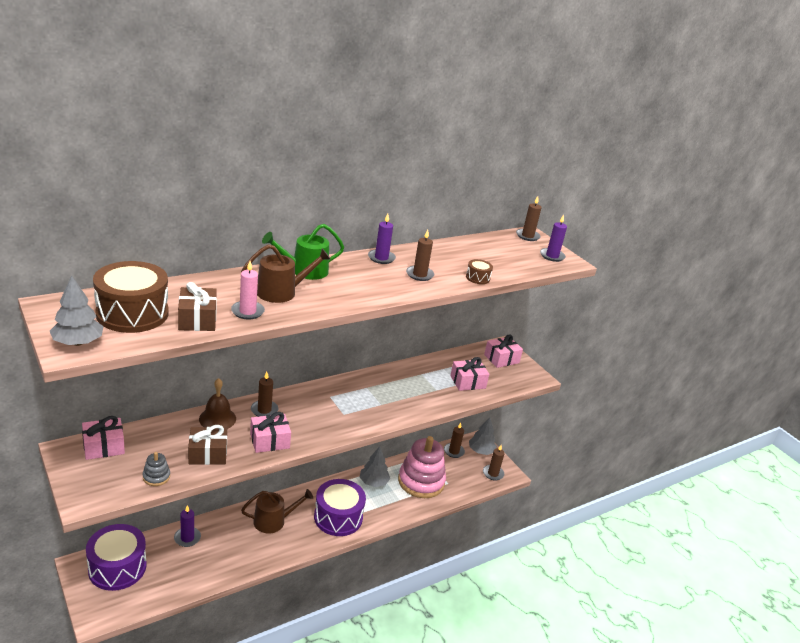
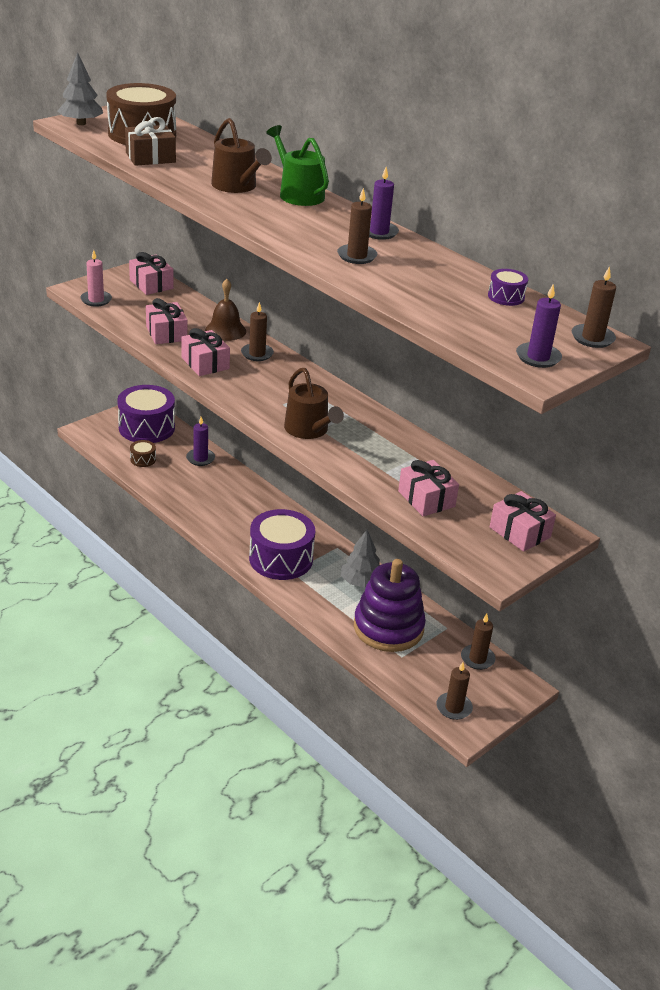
camera: 80 degrees right, 5 degrees up
(156, 477) = (121, 314): grey stacking toy -> none
(208, 454) = (166, 333): brown gift -> pink gift
(247, 311) = (182, 175): pink candle -> pink candle (96, 300)
(273, 521) = (251, 510): brown watering can -> brown watering can (309, 430)
(421, 481) = (388, 627): pink stacking toy -> purple stacking toy
(477, 278) = (389, 294): brown drum -> brown drum (143, 459)
(479, 244) = (506, 297): none -> purple drum
(481, 451) = (500, 691): grey tree -> none

